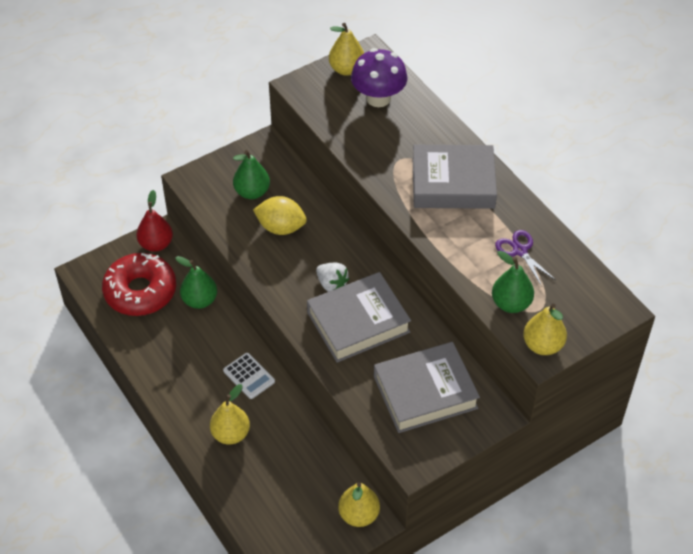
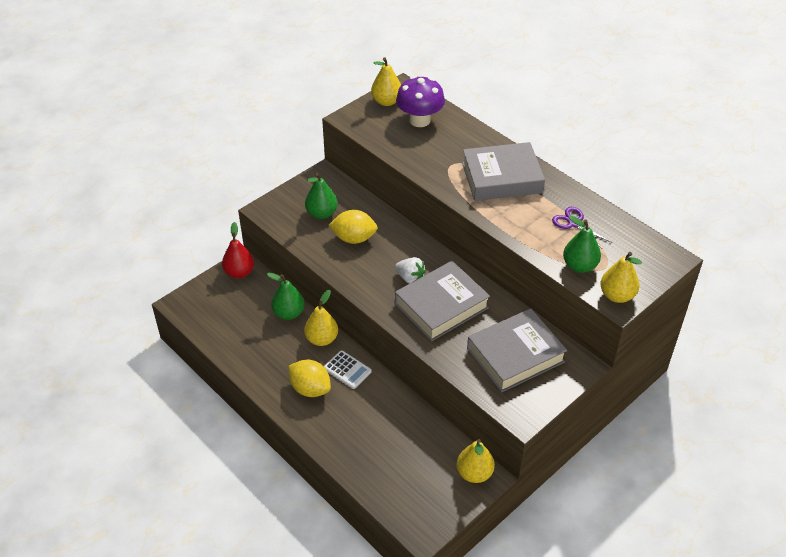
camera: 10 degrees left, 5 degrees down
(140, 291) = (234, 313): red donut -> none
(204, 392) = (310, 389): none -> yellow lemon
(231, 434) = (343, 421): yellow pear -> yellow pear (322, 339)

